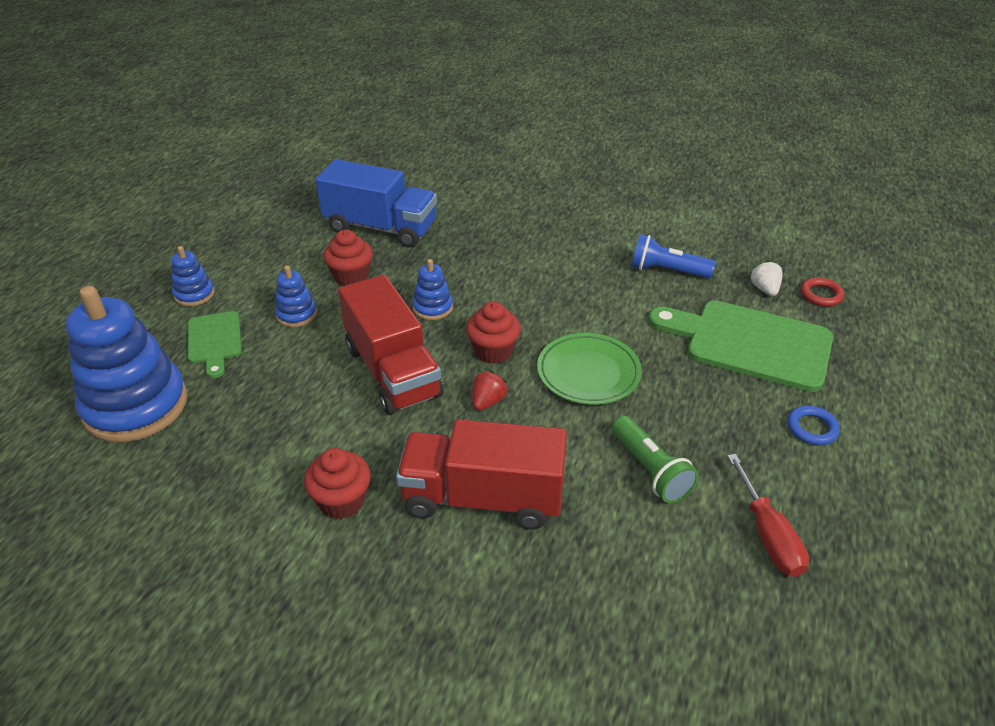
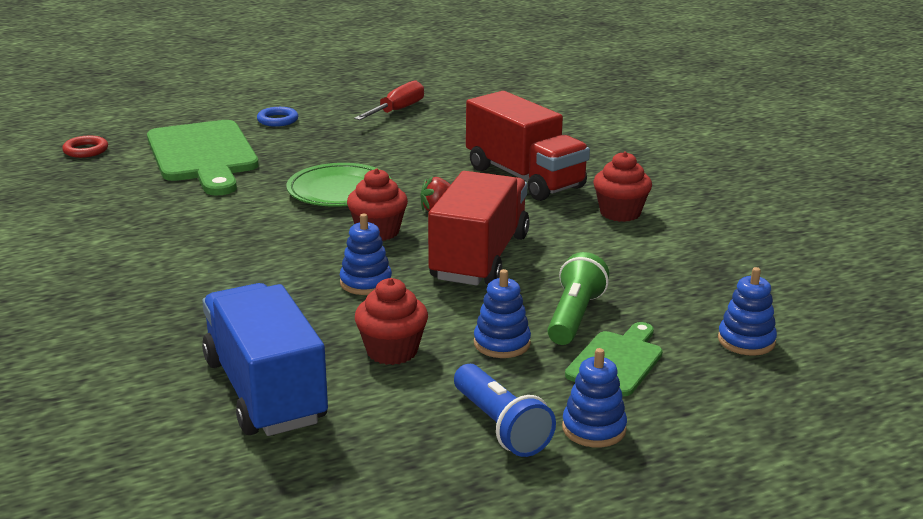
camera: 135 degrees left, 15 degrees down
(136, 406) = (746, 341): blue stacking toy -> blue stacking toy, size x0.45
(650, 470) = (404, 146): green flashlight -> green flashlight (574, 316)
(666, 271) = (128, 210): blue flashlight -> blue flashlight (500, 426)
(764, 289) = (106, 169): white strawberry -> none

